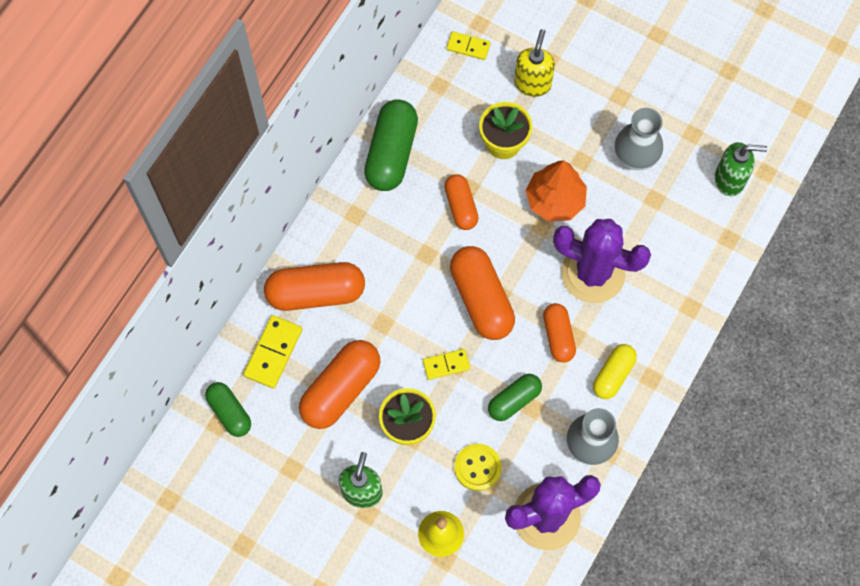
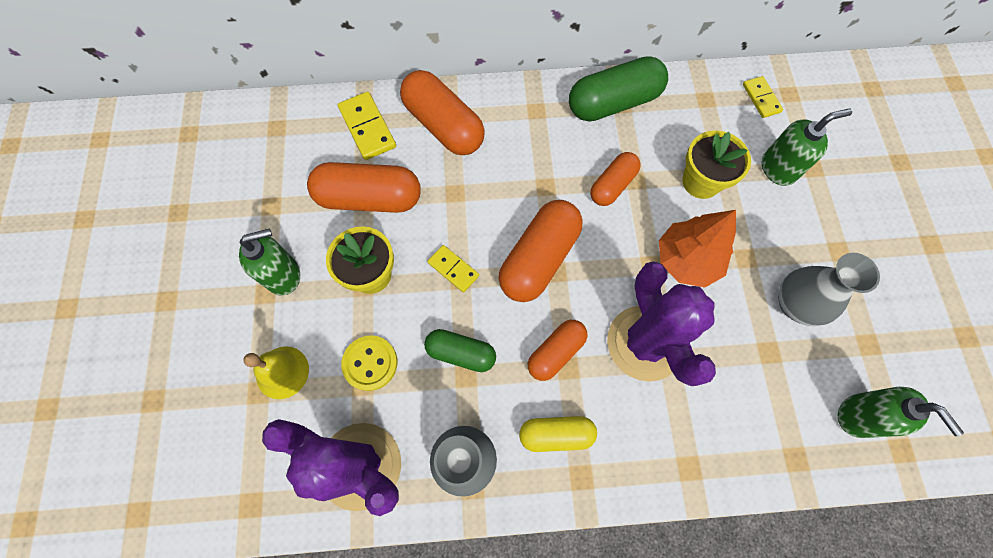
camera: 55 degrees right, 0 degrees up
(229, 412) = (293, 129): green capsule -> none
(273, 352) = (367, 128): yellow domino -> yellow domino turned 75 degrees clockwise
(532, 83) = (778, 169): yellow soap dispenser -> green soap dispenser

